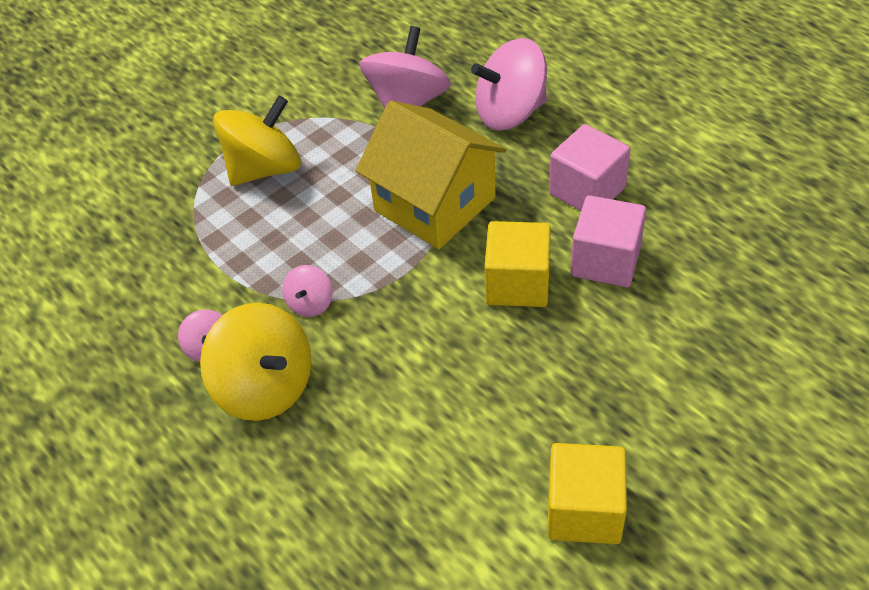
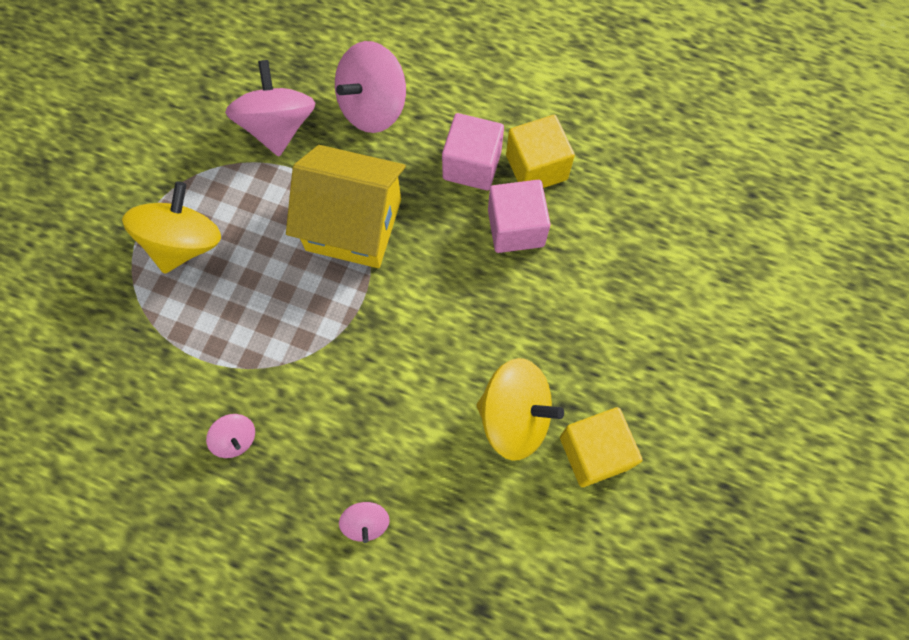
camera: 30 degrees left, 20 degrees up
(265, 387) = (302, 454): yellow spinning top -> yellow spinning top (514, 417)
(310, 303) = (298, 362): pink spinning top -> pink spinning top (366, 523)
(517, 283) = (457, 276): yellow cube -> yellow cube (536, 167)

